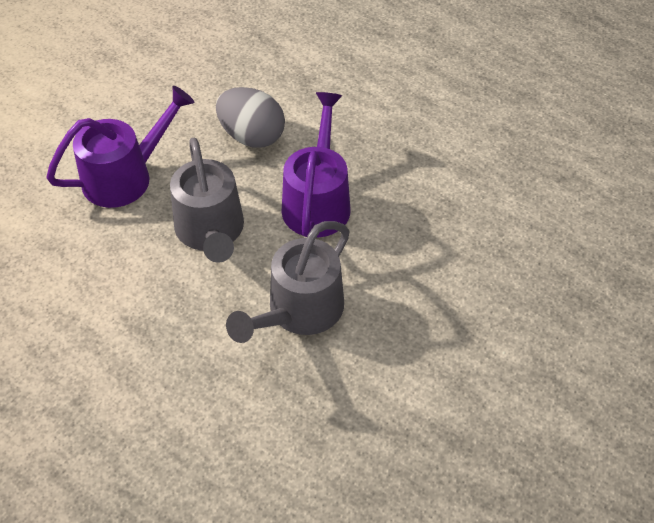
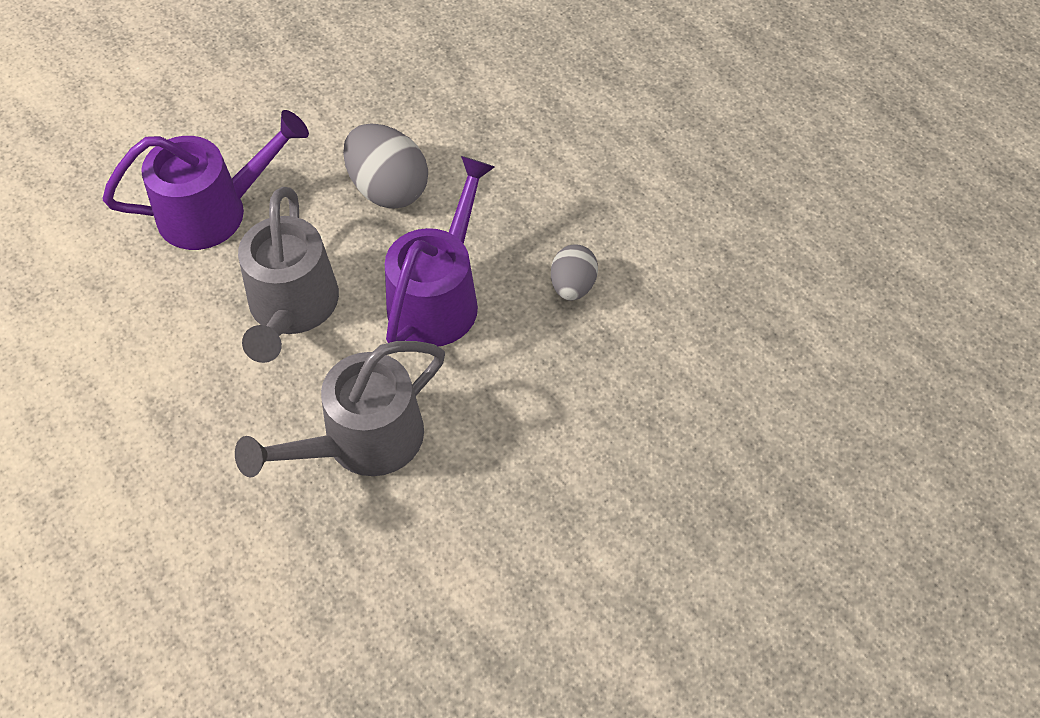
camera: 15 degrees right, 5 degrees up
(411, 174) = (572, 286): none -> grey egg

